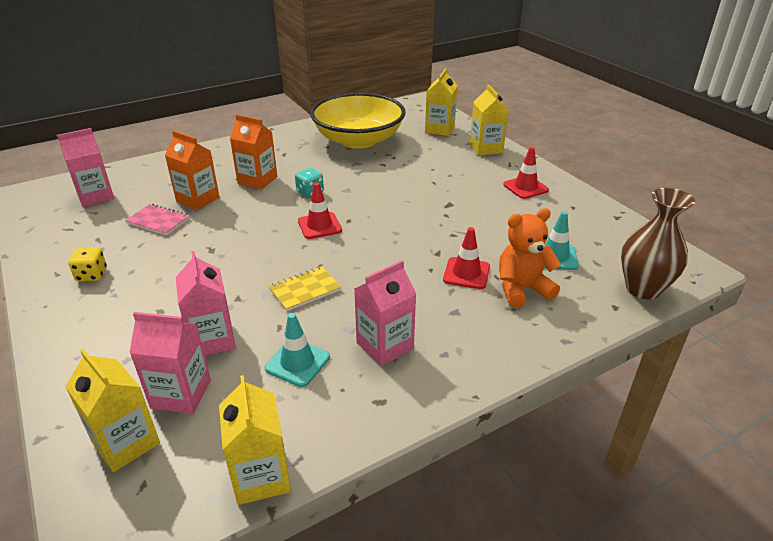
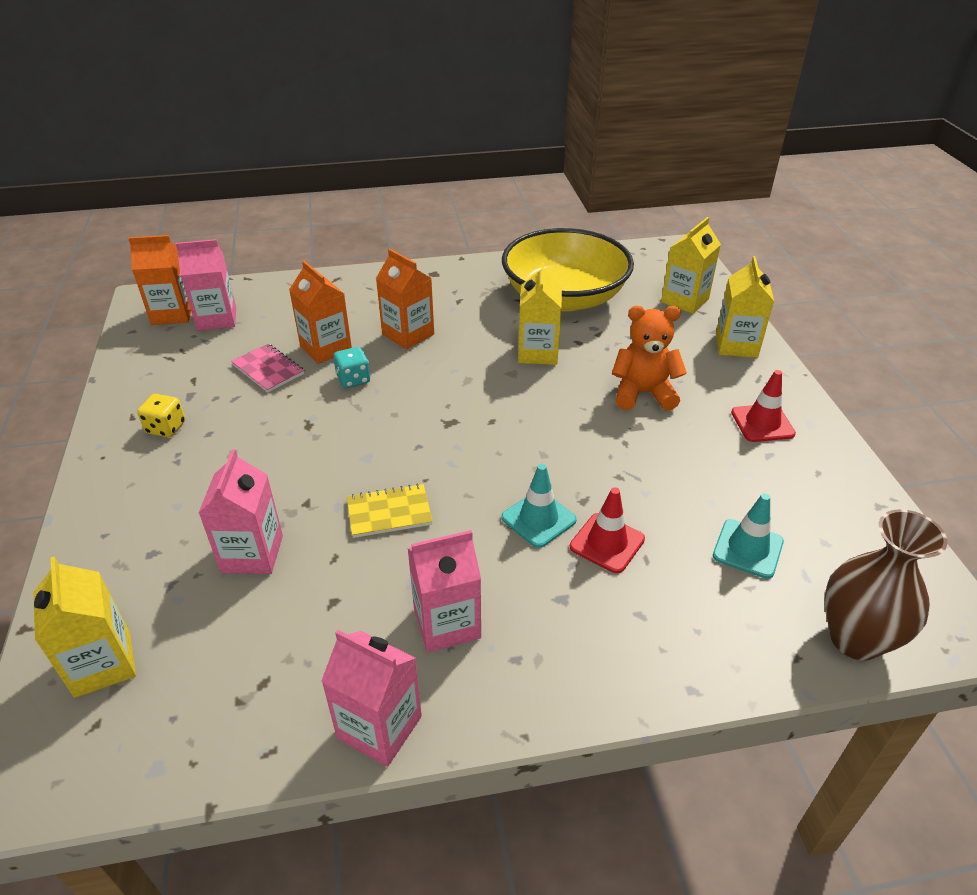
camera: 20 degrees right, 5 degrees up
(54, 199) = (172, 314): none -> orange carton
(181, 394) = (186, 618): pink carton -> pink carton (379, 727)
(261, 476) = (219, 760): yellow carton -> yellow carton (538, 353)
(297, 363) = (331, 616): turquoise traffic cone -> turquoise traffic cone (538, 519)
(310, 192) = (463, 367): turquoise dice -> turquoise dice (353, 379)
(319, 226) = (451, 421): red traffic cone -> none
(522, 289) = (671, 590): orange teddy bear -> orange teddy bear (643, 393)

